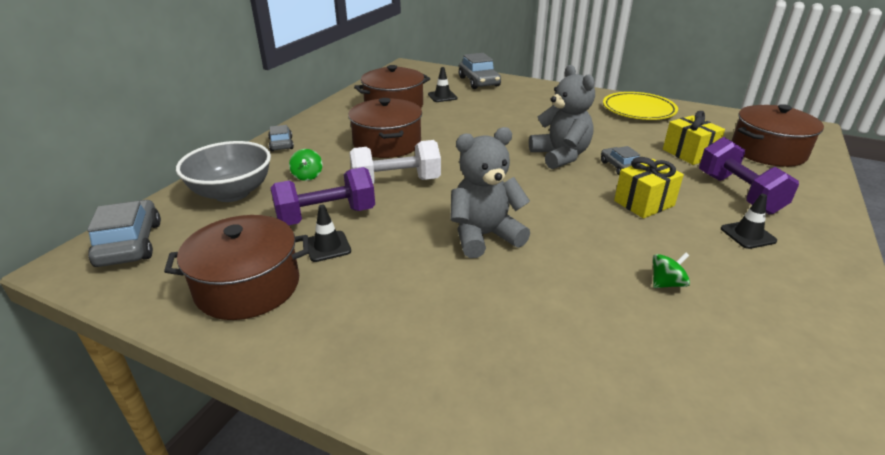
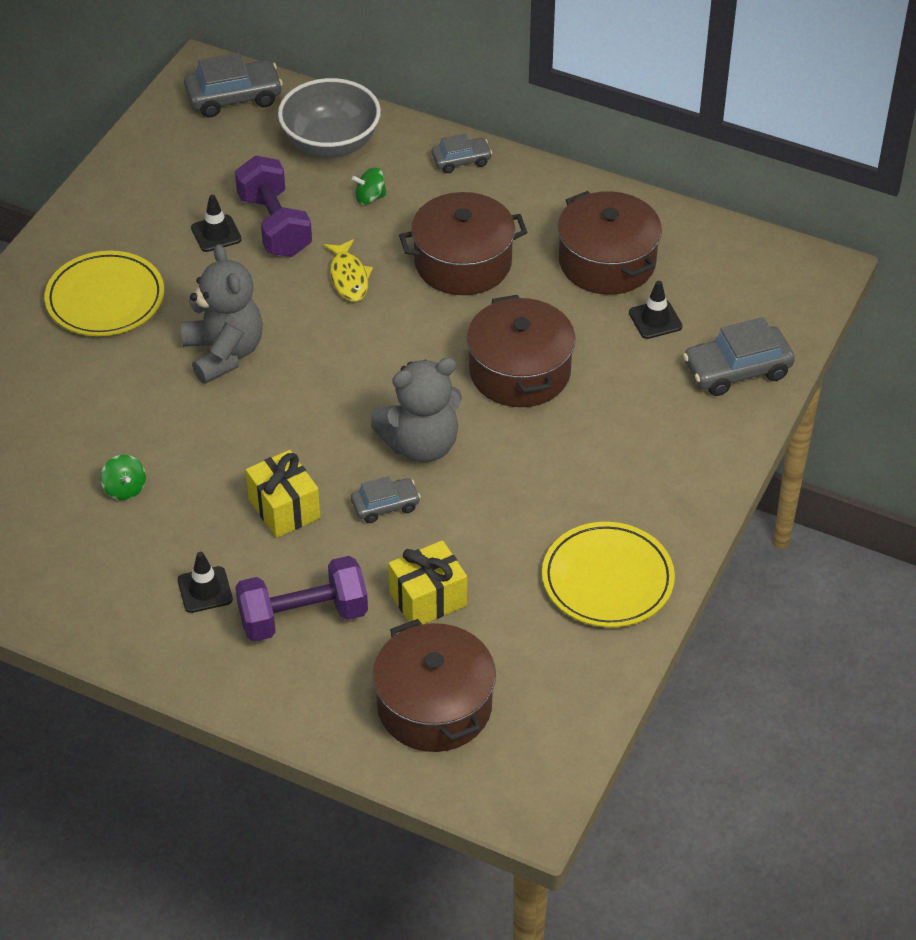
camera: 90 degrees right, 15 degrees up
(248, 286) = (158, 190): brown pot -> brown pot (519, 371)
(396, 183) = (348, 277): white dumbbell -> yellow fish
(410, 314) = (105, 299): none -> yellow plate

